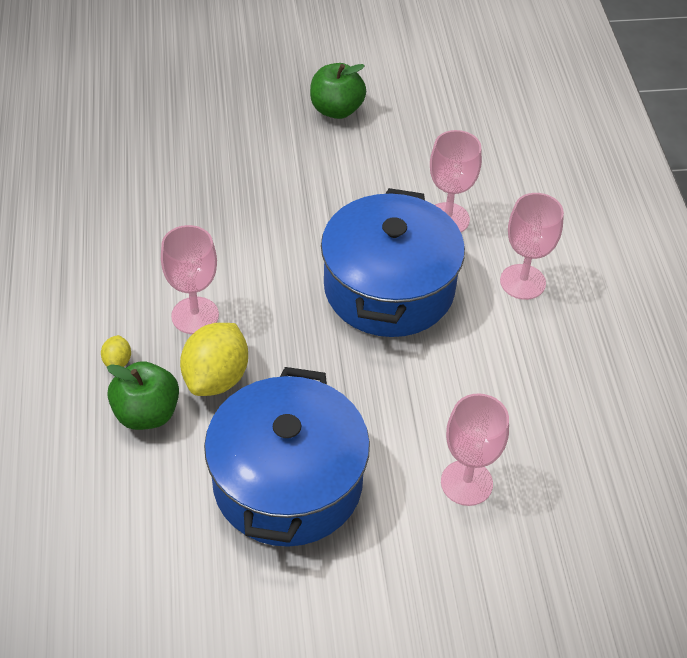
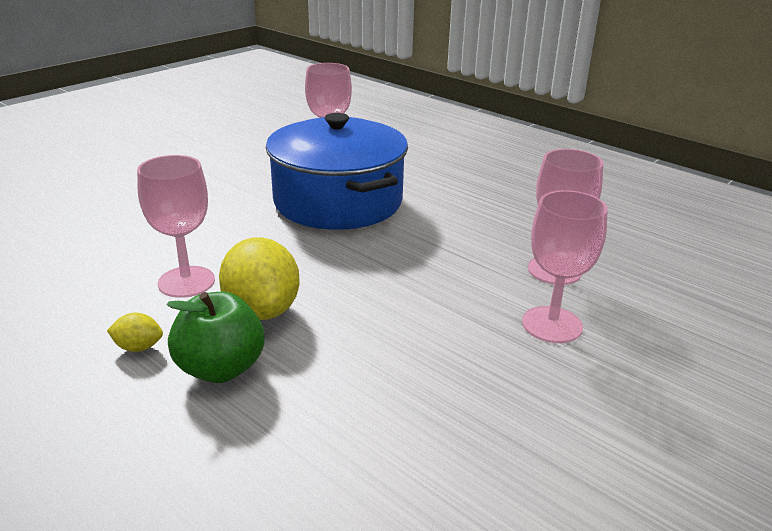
camera: 40 degrees left, 20 degrees down
(117, 361) = (138, 347): yellow lemon -> yellow lemon turned 45 degrees counterclockwise
(287, 482) = (426, 343): blue pot -> none
(336, 110) = (168, 138): green apple -> none
(522, 282) = (425, 165): pink goblet -> pink goblet (552, 325)

